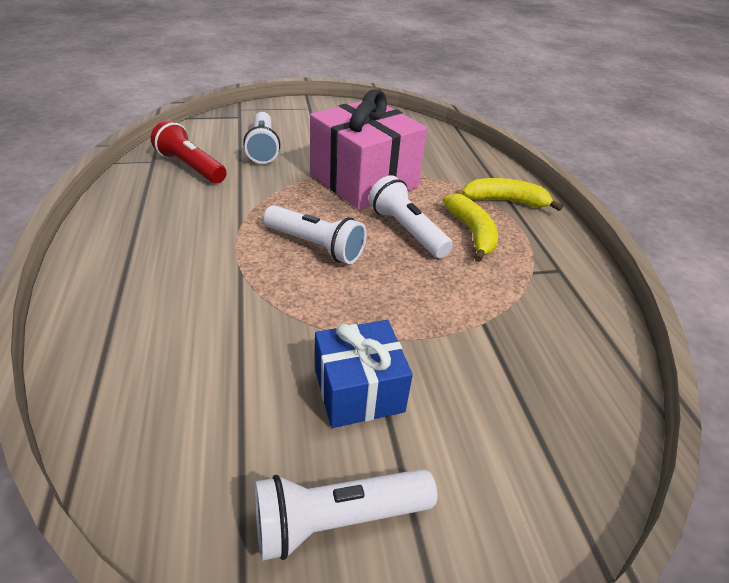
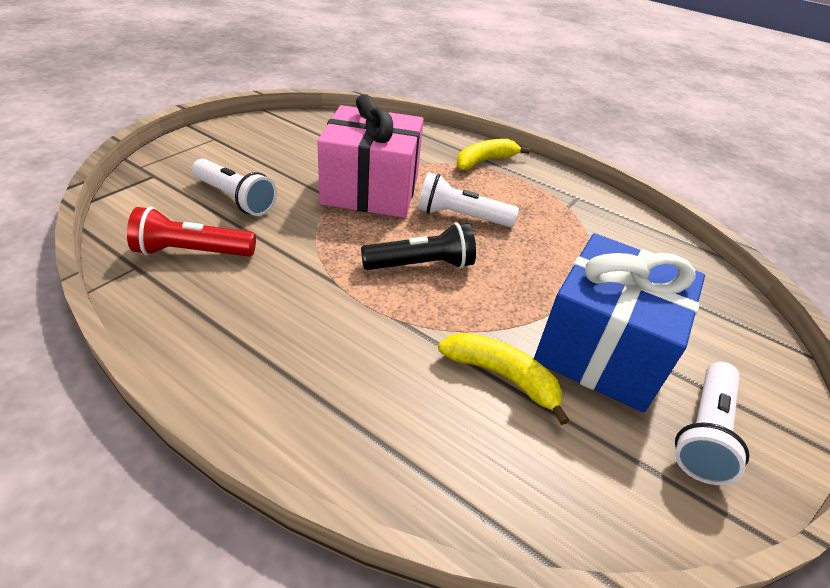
camera: 45 degrees left, 0 degrees up
(315, 246) = (421, 265): white flashlight -> black flashlight
(359, 391) = (602, 350): blue gift -> blue gift, size x1.73
(472, 233) = (500, 196): yellow banana -> yellow banana (502, 376)

